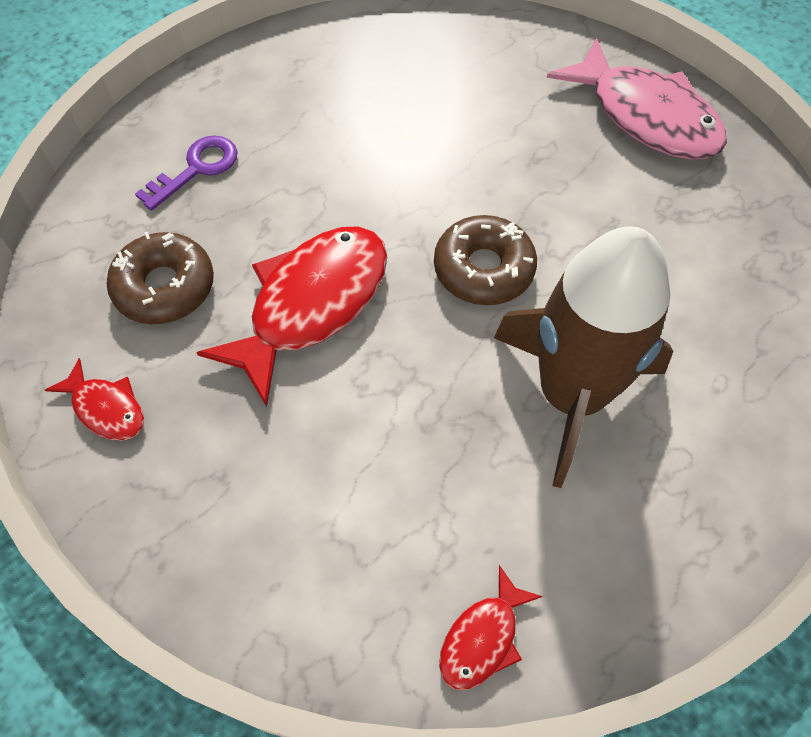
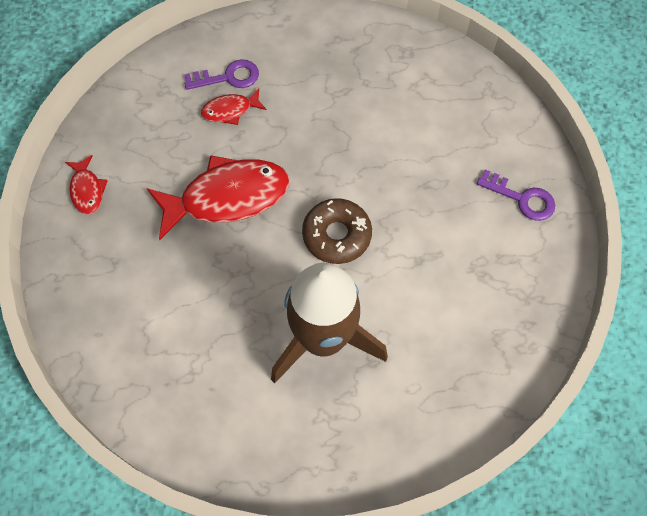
camera: 35 degrees right, 5 degrees up
(164, 287) = (161, 140): brown donut -> none
(483, 638) = (173, 428): red fish -> red fish (230, 110)
(646, 116) = (522, 198): pink fish -> purple key

